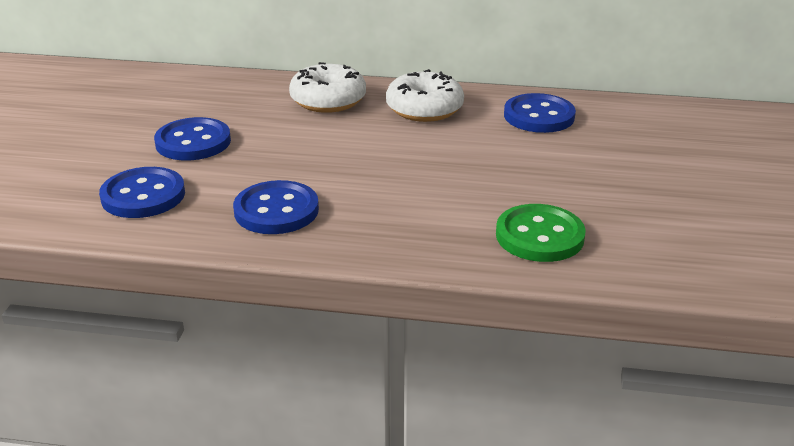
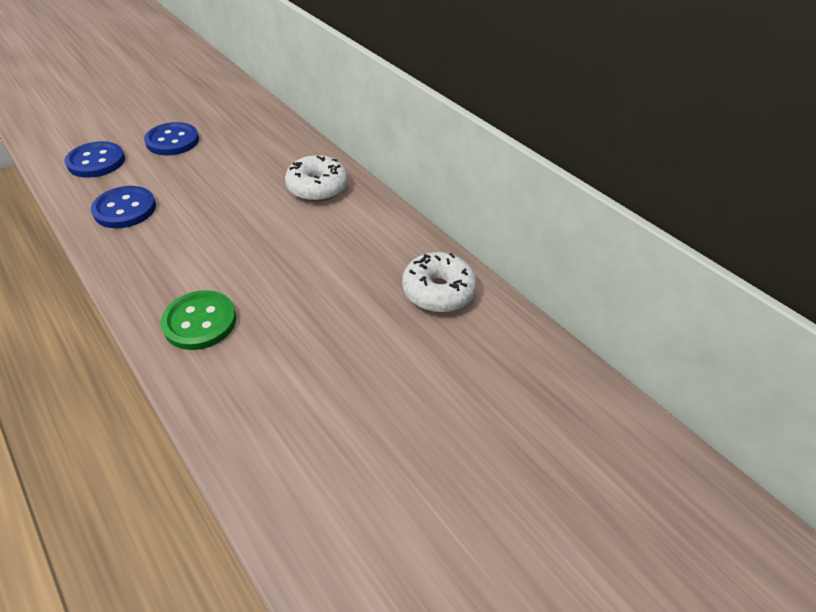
camera: 40 degrees right, 15 degrees up
(328, 100) = (281, 151): white donut -> white donut (438, 291)
(539, 116) = (372, 234): blue button -> none

